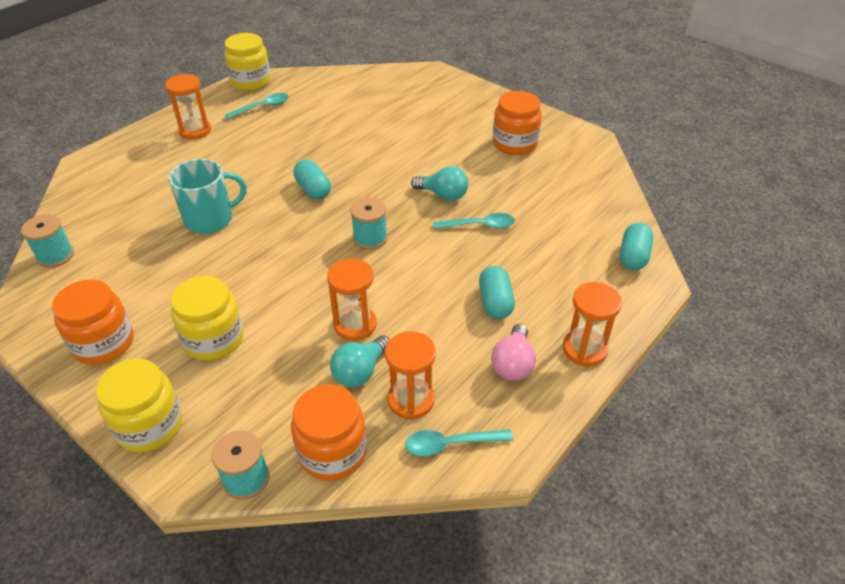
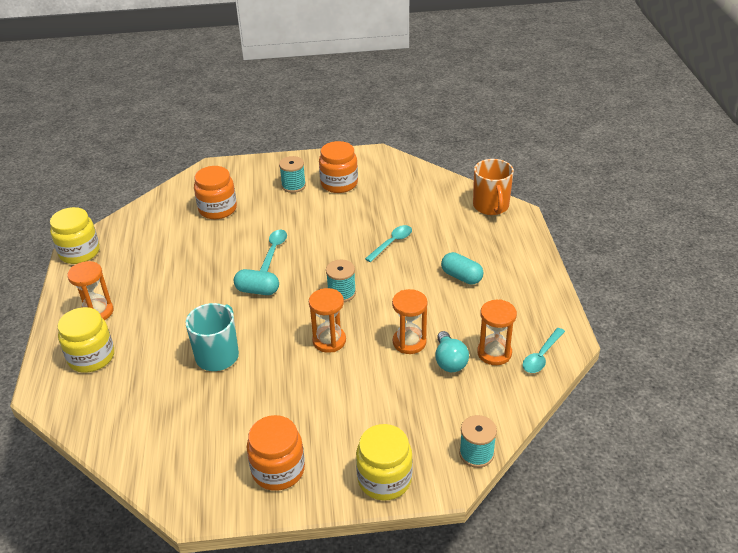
camera: 45 degrees left, 5 degrees down
(55, 256) = (142, 458): turquoise spool -> turquoise spool (293, 186)
(214, 339) = (343, 412): yellow jar -> yellow jar (91, 357)
(262, 107) = (123, 264): turquoise spoon -> turquoise spoon (274, 250)
(332, 452) = (496, 406): orange jar -> orange jar (217, 209)
(443, 195) = (344, 240): turquoise light bulb -> none
(513, 364) = (513, 299): pink light bulb -> none
(584, 349) = (533, 267): orange hourglass -> orange hourglass (329, 341)
(633, 256) = (491, 206): turquoise capsule -> orange mug

